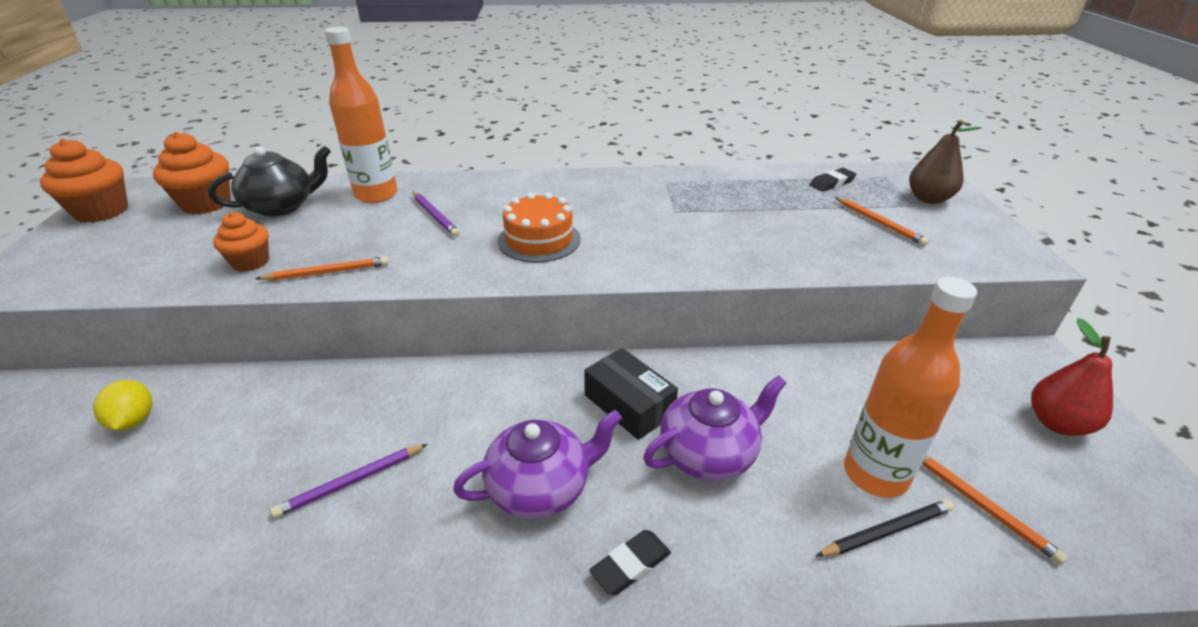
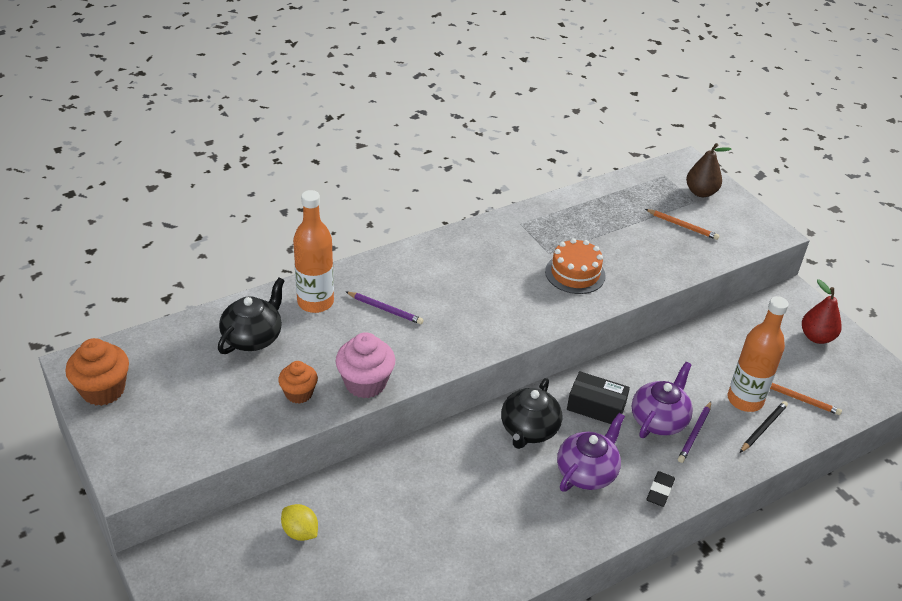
camera: 30 degrees left, 5 degrees up
(206, 203) = (184, 354): orange cupcake -> none
(327, 272) = (365, 383): orange pencil -> pink cupcake
(351, 482) = (481, 510): purple pencil -> purple pencil (694, 433)
(514, 402) = (529, 430): none -> black teapot
(539, 240) = (481, 308): orange cake -> orange cake (575, 273)
(832, 183) = (633, 193): black eraser -> none

